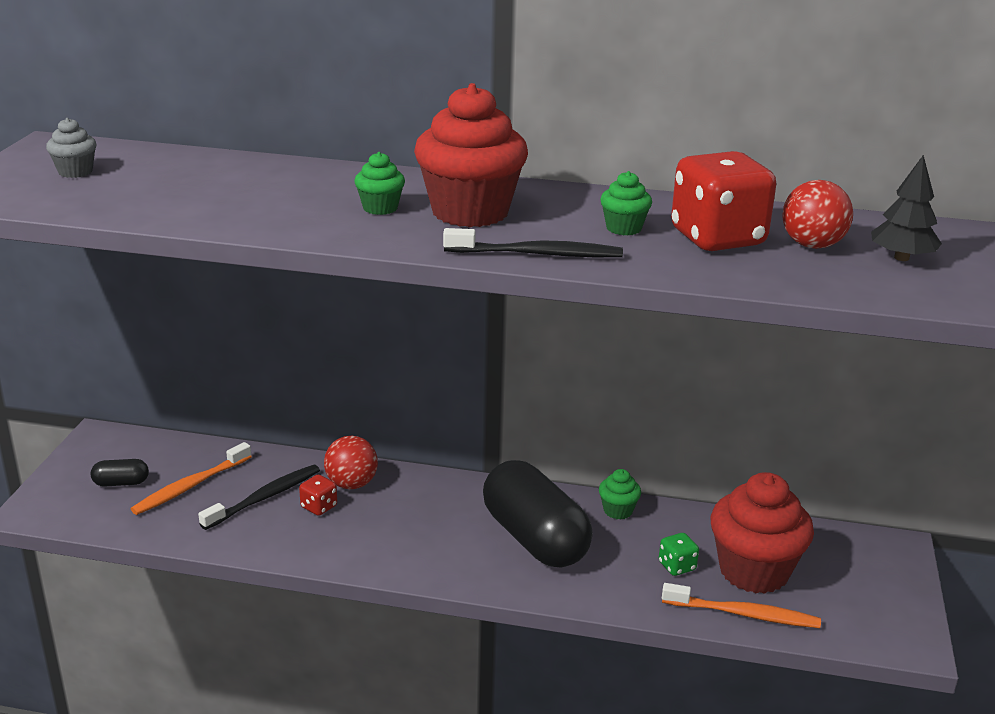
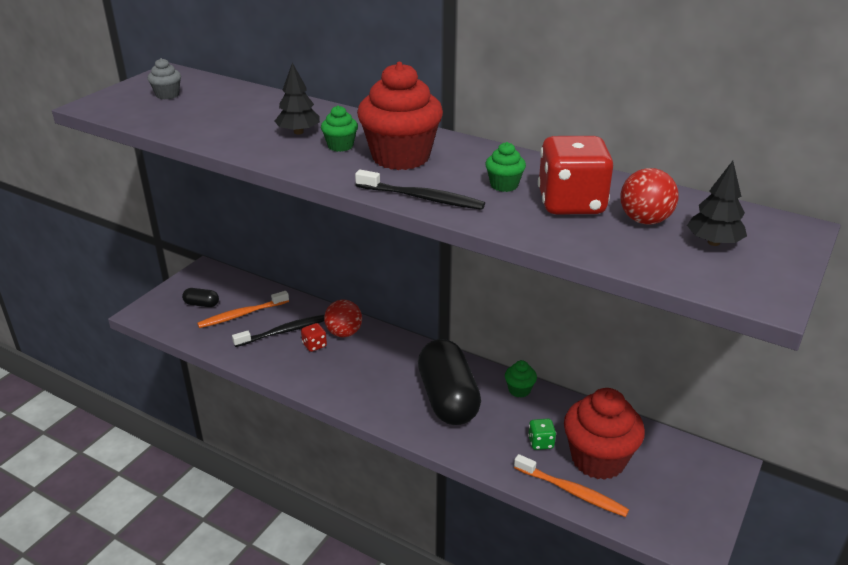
camera: 20 degrees right, 5 degrees up
(308, 198) = (298, 132): none -> black tree

